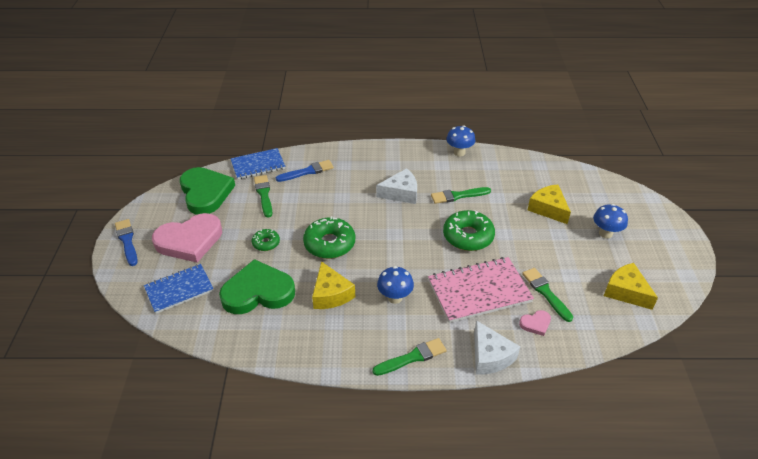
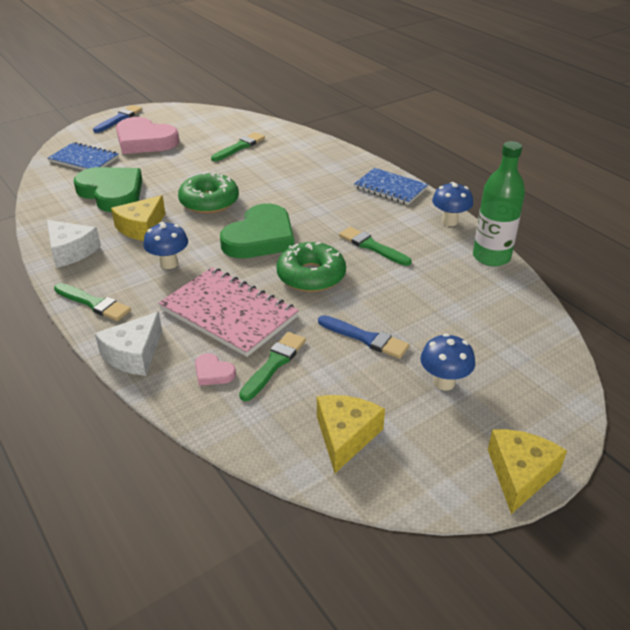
camera: 55 degrees right, 5 degrees down
(205, 193) = (210, 123): green heart -> green heart (260, 237)
(258, 165) = (276, 129): blue notebook -> blue notebook (390, 188)
(266, 243) = (177, 172): green donut -> none
(307, 171) = (298, 153): blue brush -> blue brush (366, 338)
(401, 193) = (330, 211): white cheese -> white cheese (71, 251)
(509, 157) = (491, 257): none -> green bottle
(548, 209) = (433, 318): yellow cheese -> yellow cheese (520, 474)

